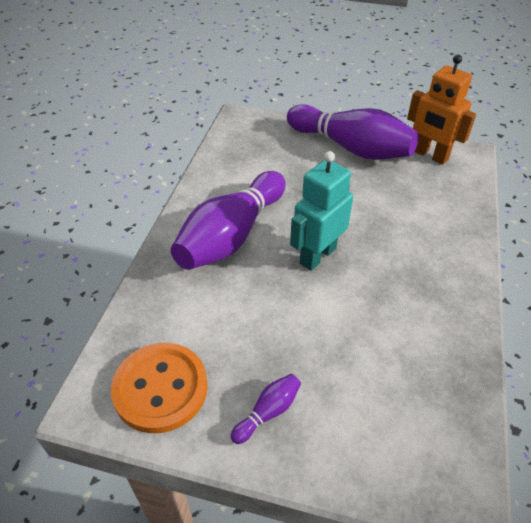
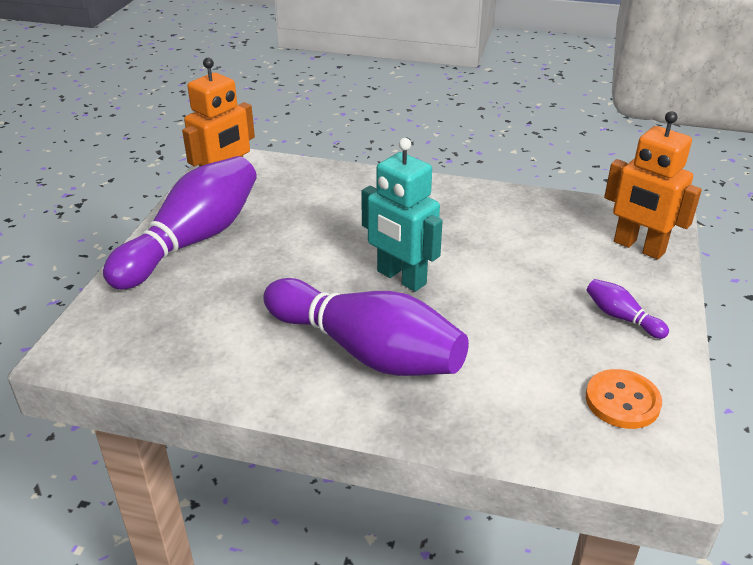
camera: 90 degrees left, 10 degrees down
(160, 388) = (622, 401): orange button -> orange button, size x0.65
(392, 458) = (638, 247): none -> orange robot

